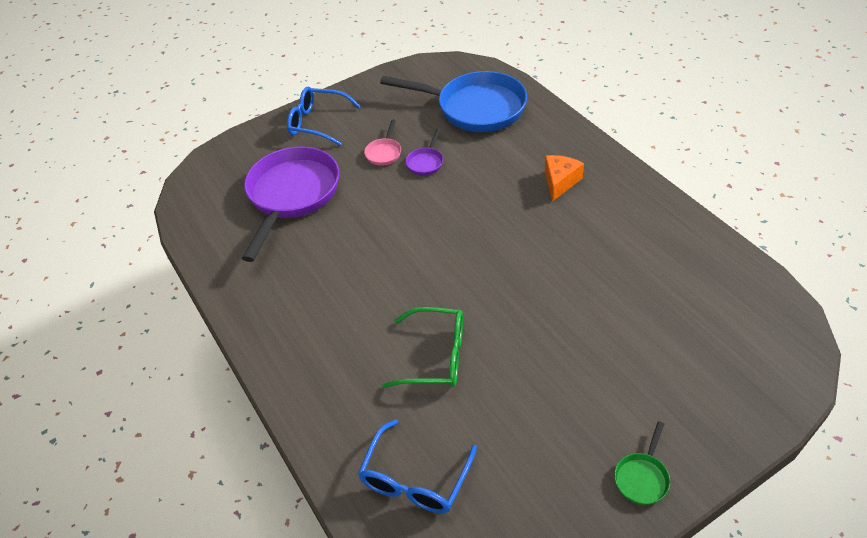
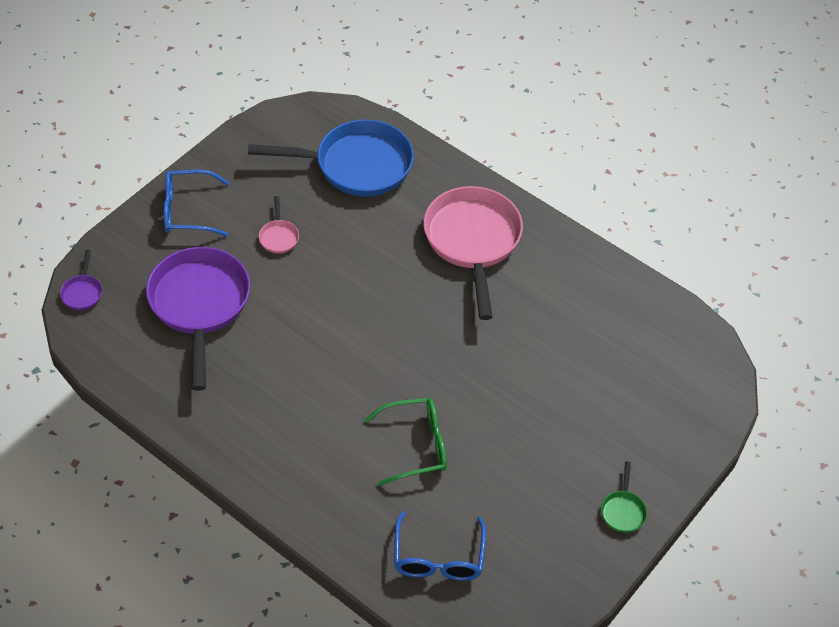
camera: 25 degrees left, 5 degrees up
(425, 162) = (328, 241): purple pan -> purple pan (82, 292)
(560, 182) = (473, 241): orange cheese -> pink pan

